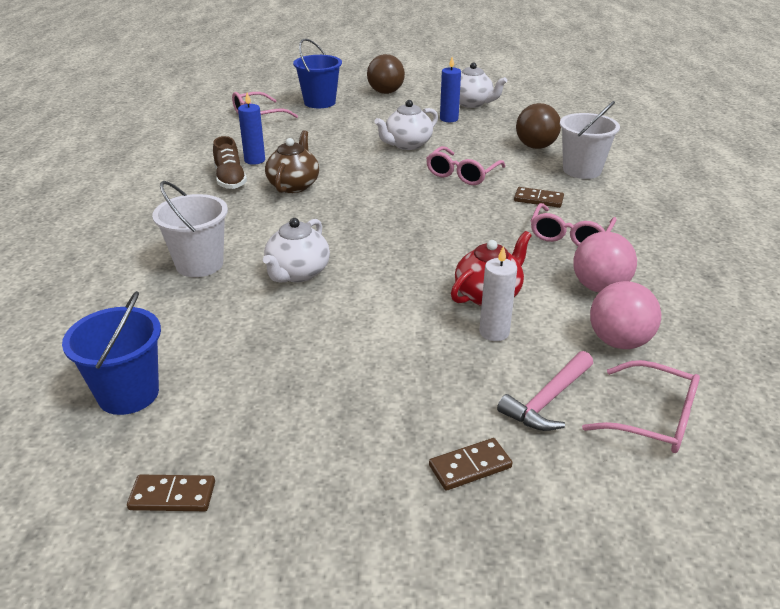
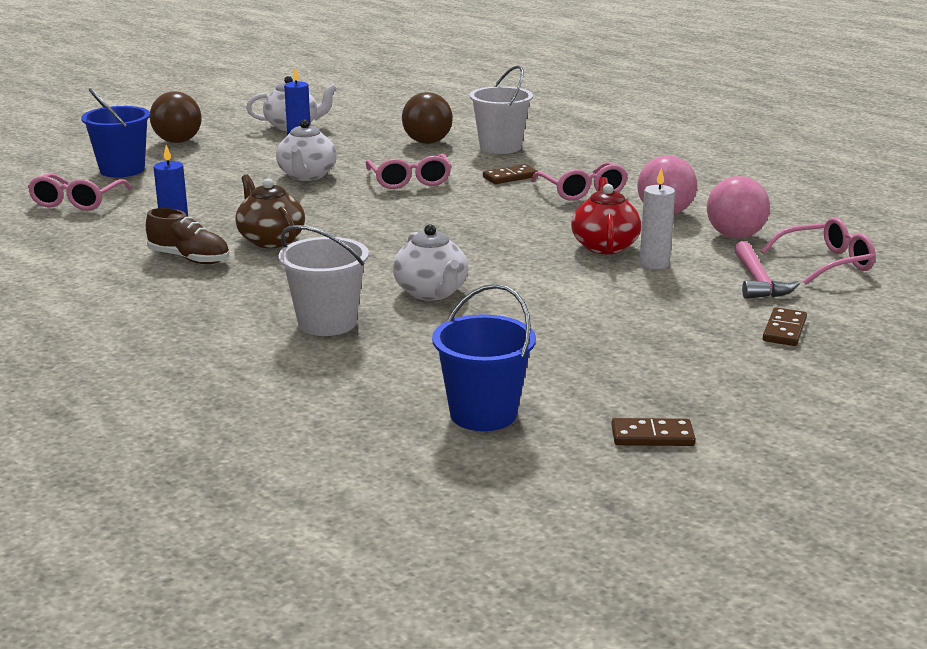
camera: 45 degrees left, 10 degrees down
(172, 496) = (652, 436): brown domino -> brown domino turned 45 degrees clockwise

